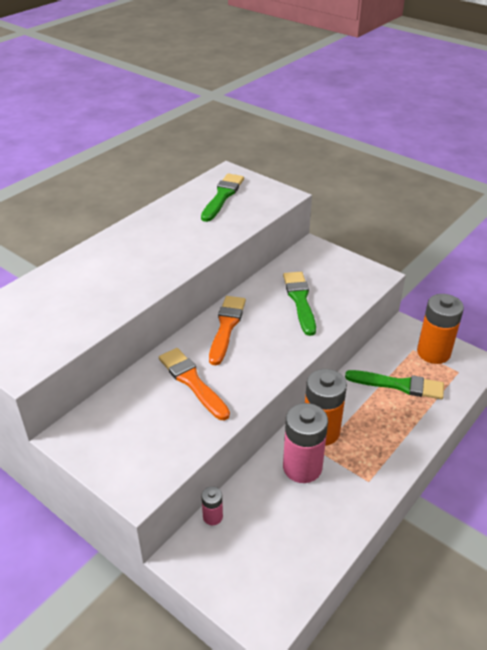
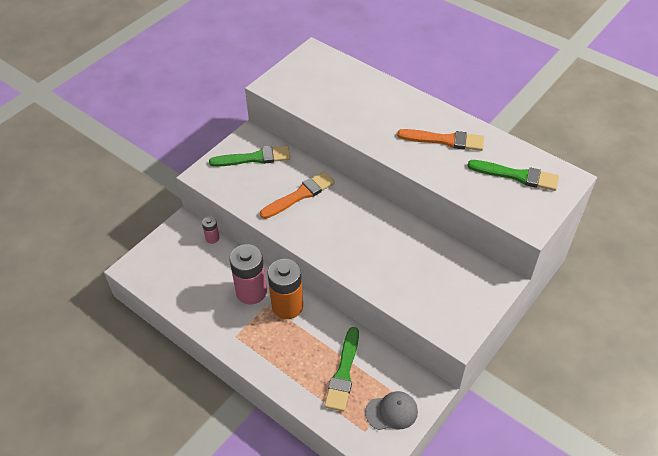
camera: 90 degrees right, 10 degrees up
(226, 327) = (366, 213): orange brush -> orange brush (444, 140)
(300, 300) = (408, 266): green brush -> green brush (254, 158)
(433, 352) = (391, 412): orange battery -> grey cap

